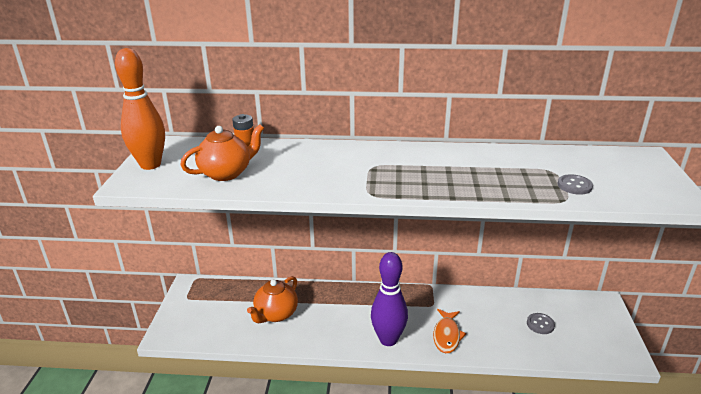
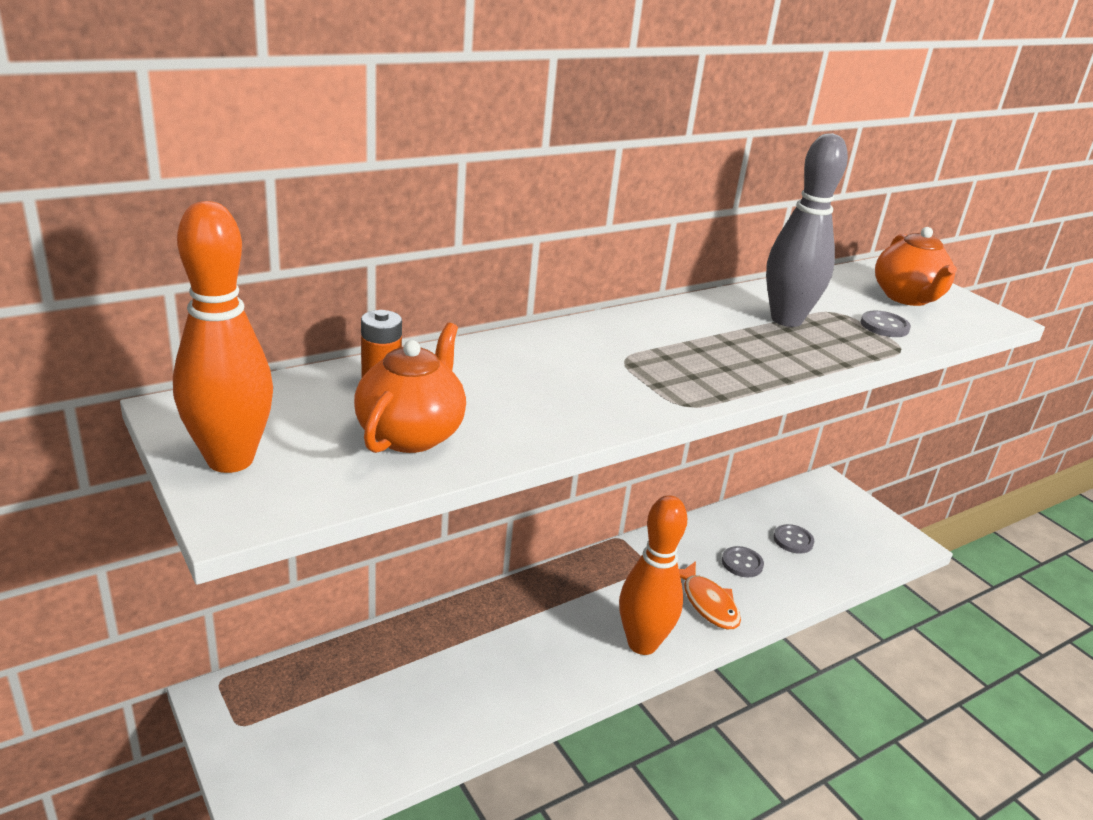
camera: 40 degrees left, 0 degrees up
(276, 314) = (438, 681): orange teapot -> orange teapot (907, 298)
(388, 339) = (642, 643): purple bowling pin -> orange bowling pin
(491, 324) = (742, 563): none -> grey button
(507, 168) = (786, 320): none -> grey bowling pin

